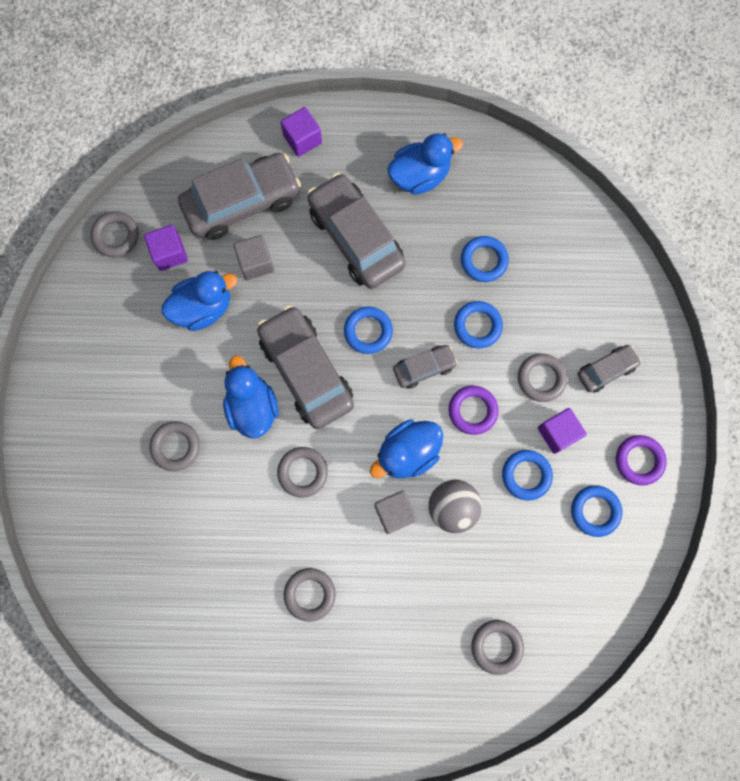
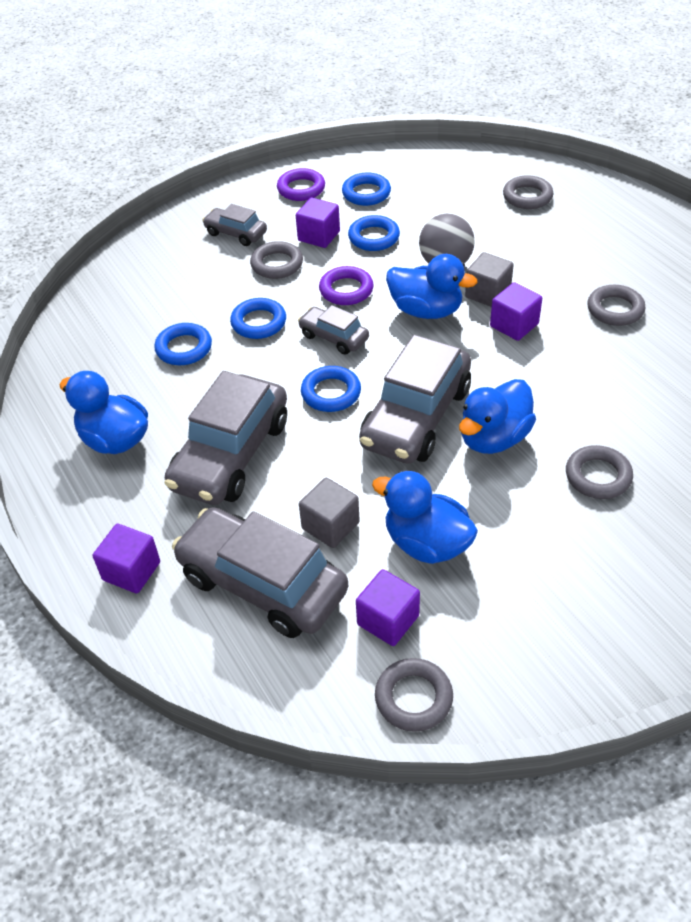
camera: 120 degrees left, 30 degrees down
(302, 472) = (517, 368): grey ring -> none
(346, 505) = (514, 325): none -> purple cube

